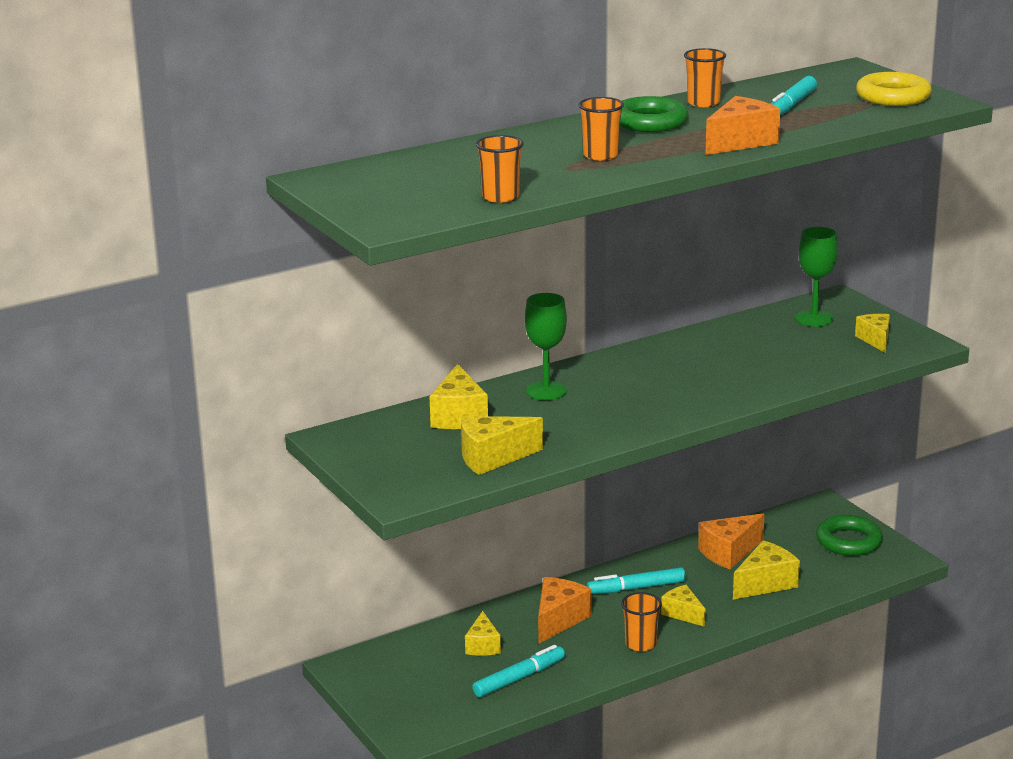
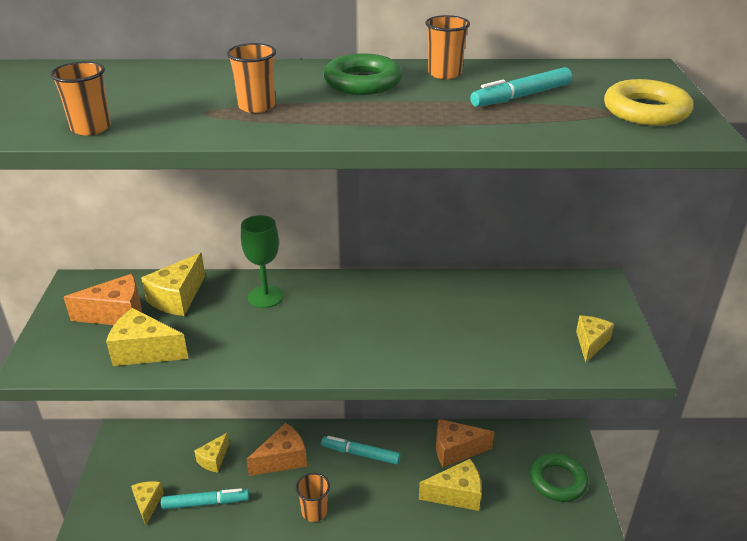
camera: 30 degrees right, 10 degrees up
(683, 613) = (370, 496): yellow cheese -> yellow cheese (148, 504)
(740, 142) = (405, 125): orange cheese -> orange cheese (117, 314)
(814, 318) = (558, 298): green goblet -> none

